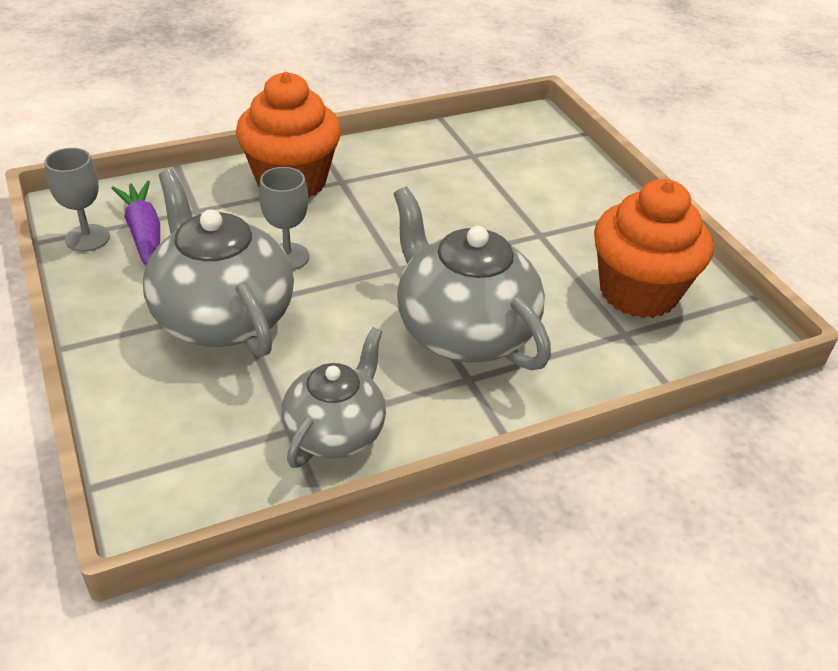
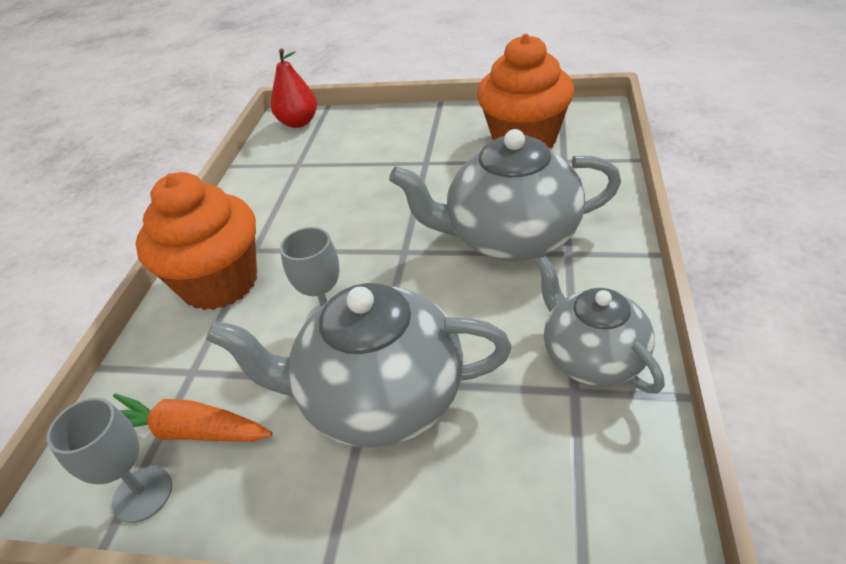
camera: 50 degrees left, 0 degrees up
(144, 233) = (187, 431): purple carrot -> orange carrot
(538, 127) = (299, 122): none -> red pear

